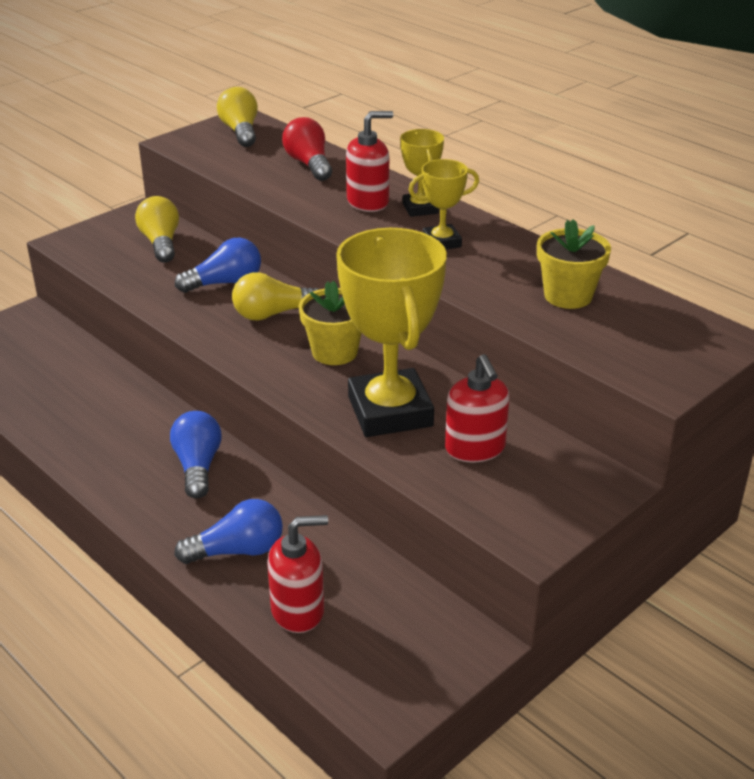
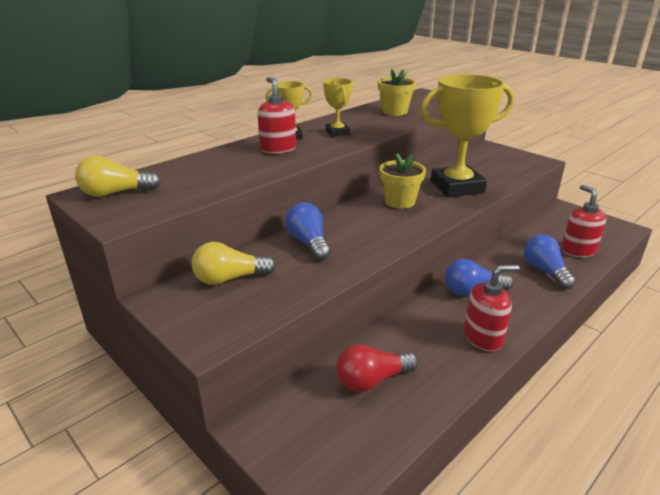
camera: 90 degrees left, 5 degrees down
(272, 314) = (355, 222): yellow light bulb -> none
(309, 164) = (205, 166): red light bulb -> red light bulb (372, 380)
(475, 449) = (479, 169): red soap dispenser -> red soap dispenser (483, 337)

